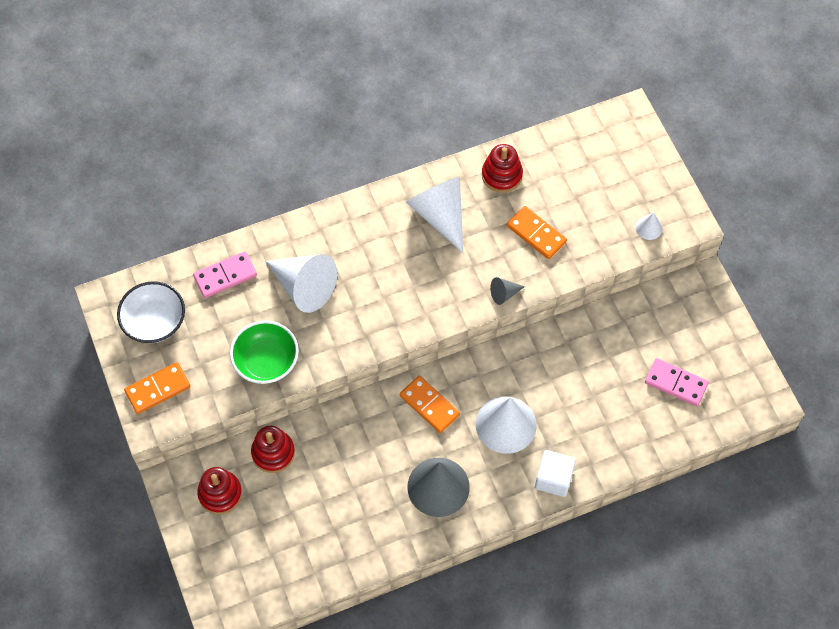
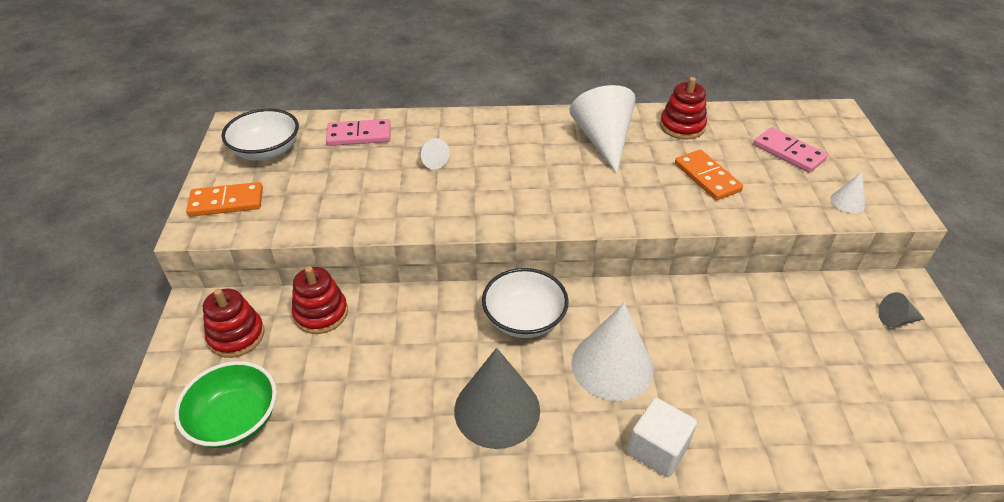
camera: 20 degrees right, 20 degrees down
(266, 361) = (354, 208): green bowl -> green bowl (235, 420)
(304, 287) = (431, 161): white cone -> white cone, size x0.46
(429, 405) = (524, 319): orange domino -> white bowl
(504, 294) = (652, 217): grey cone -> grey cone (896, 319)
(676, 383) = (858, 385): pink domino -> pink domino (789, 152)

